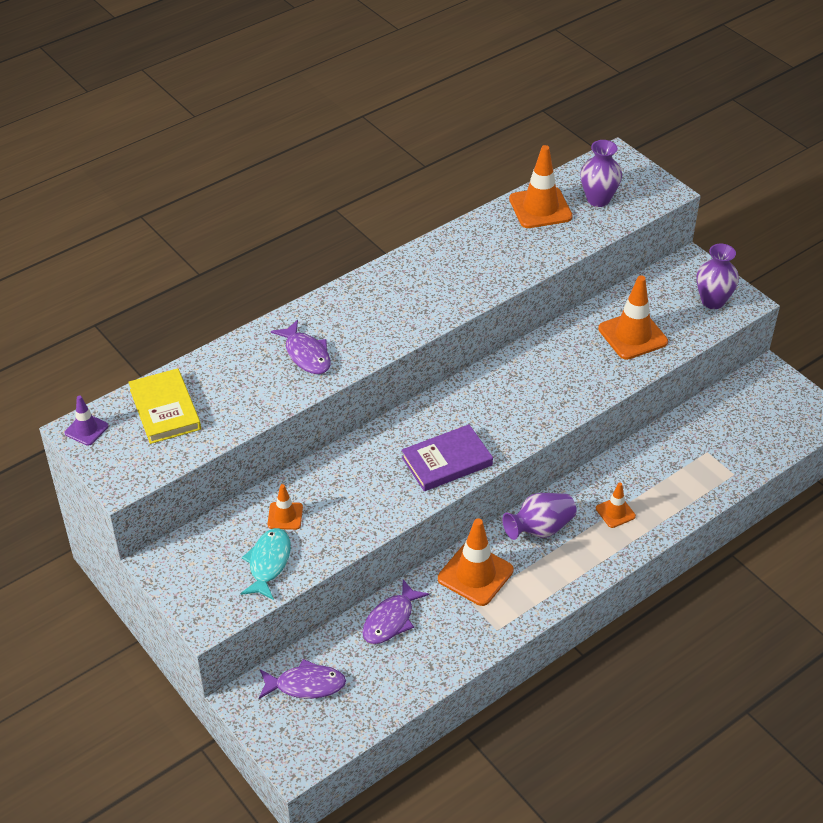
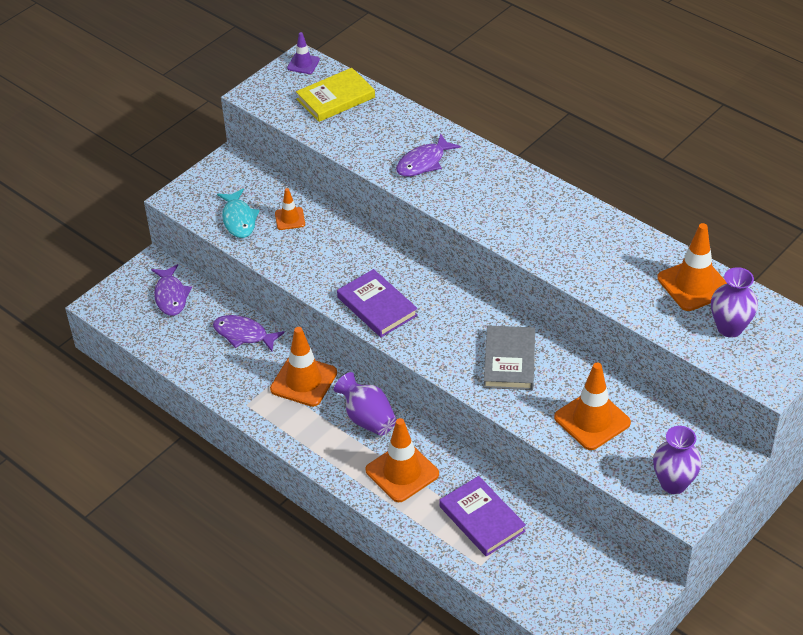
camera: 80 degrees right, 0 degrees up
(268, 563) = (239, 219): turquoise fish -> turquoise fish turned 75 degrees clockwise
(547, 376) = (509, 361): none -> grey book
(615, 512) = (402, 472): orange traffic cone -> orange traffic cone, size x1.84
(681, 463) = (482, 519): none -> purple book

